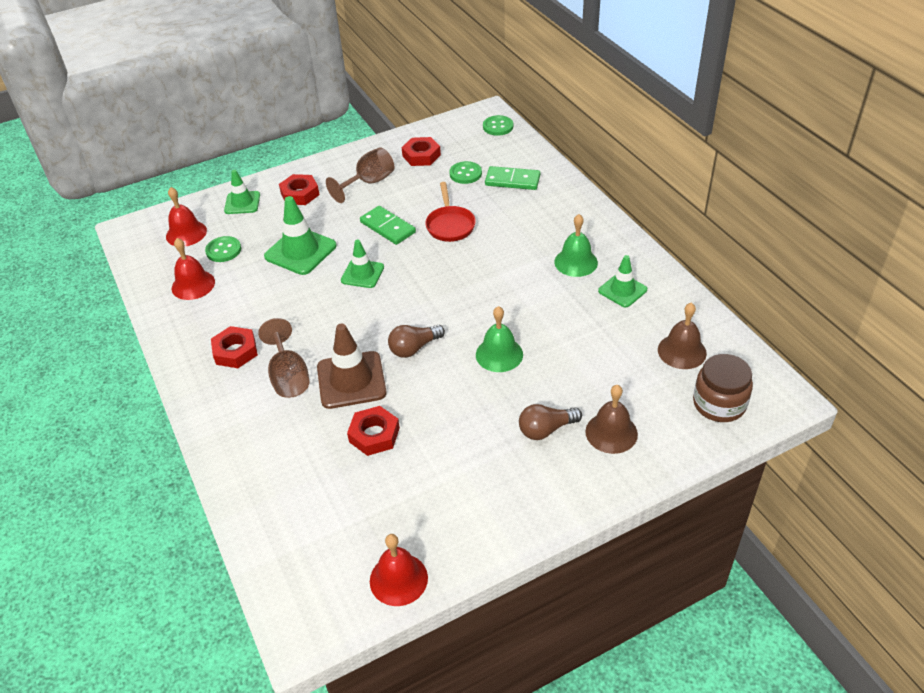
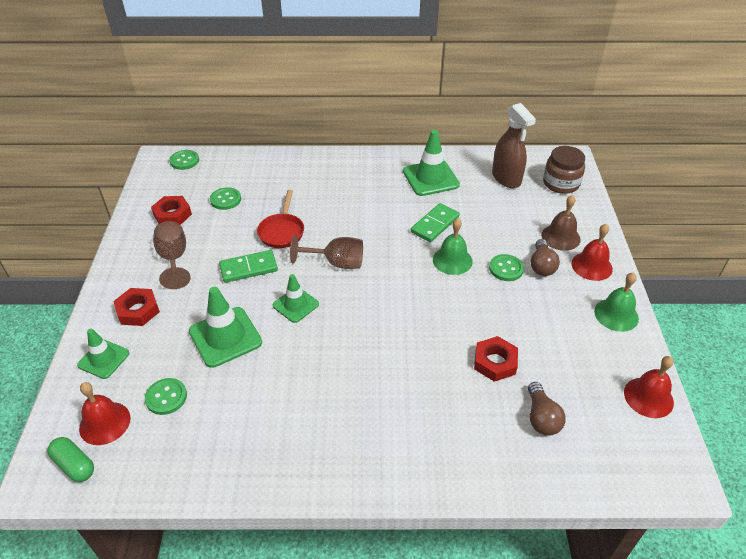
camera: 65 degrees left, 0 degrees up
(145, 238) = (74, 465): none -> green capsule
(193, 285) = (198, 439): red bell -> red bell (591, 266)
(235, 351) = (328, 430): red nut -> none
(289, 376) = (390, 399): brown goblet -> brown goblet (336, 263)
(351, 380) = (423, 356): brown traffic cone -> none
(414, 348) = (412, 304): brown light bulb -> brown light bulb (541, 417)
(450, 225) = (282, 231): red pan -> red pan turned 75 degrees clockwise
(512, 180) = (261, 179): green domino -> green domino (435, 224)
(518, 401) = (506, 269): none -> green button
(576, 262) = (384, 186): green bell -> green bell (616, 314)
(622, 290) = (430, 178): green traffic cone -> green traffic cone, size x1.59
(682, 351) = (506, 178): brown bell -> brown spray bottle

